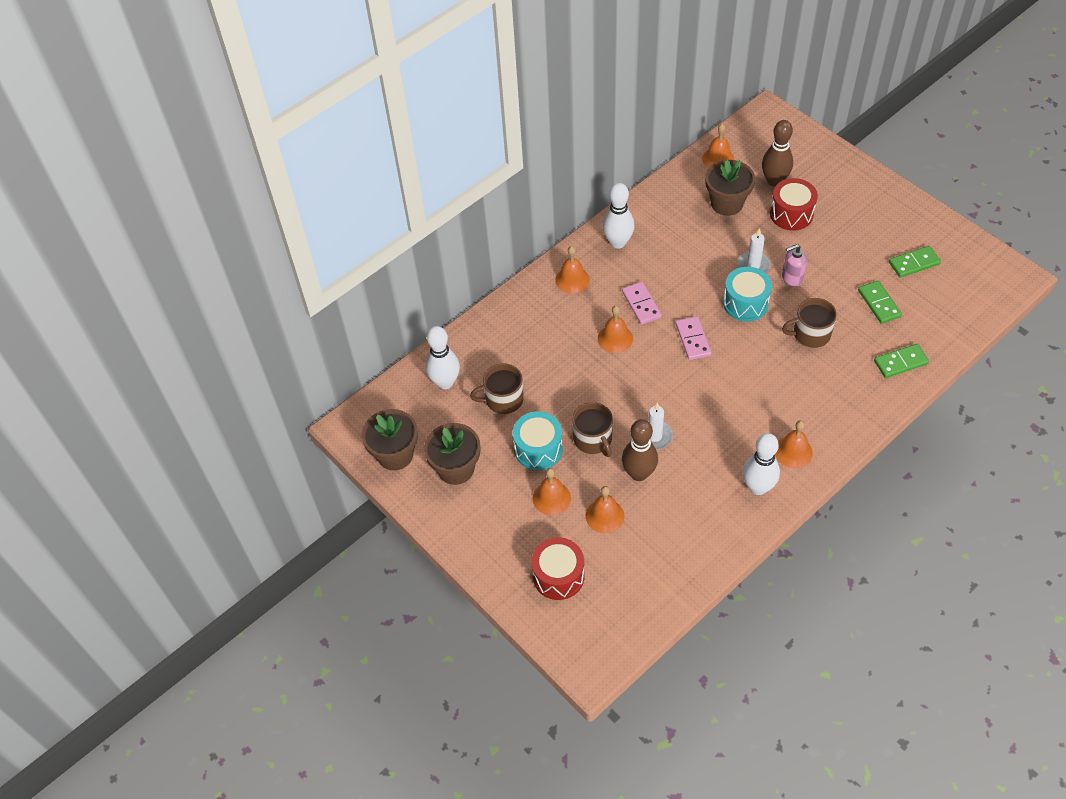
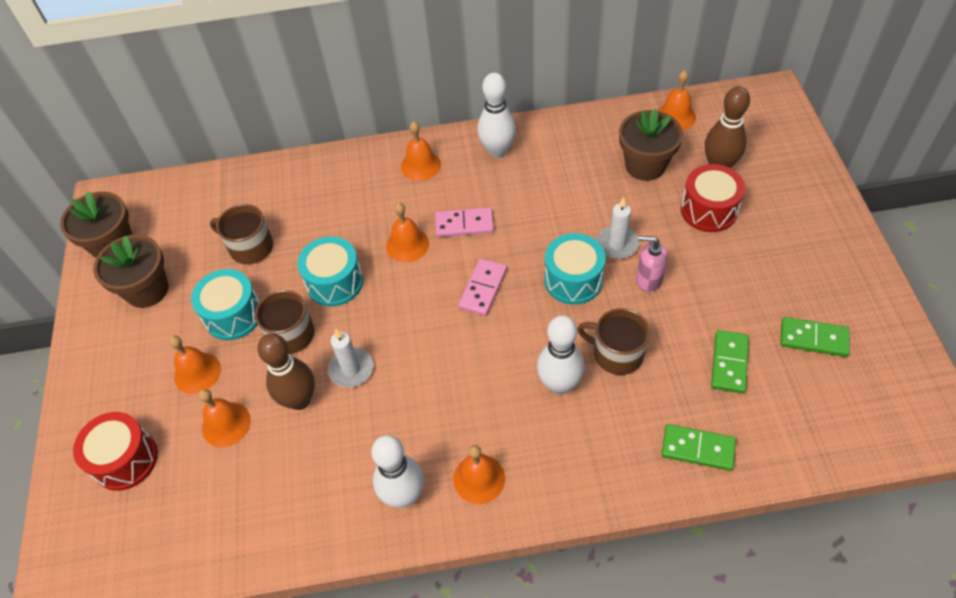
camera: 35 degrees right, 0 degrees up
(445, 382) = (218, 202): white bowling pin -> white bowling pin (559, 384)
(589, 389) = (335, 282): none -> turquoise drum
(641, 304) = (464, 224): pink domino -> pink domino turned 75 degrees clockwise

